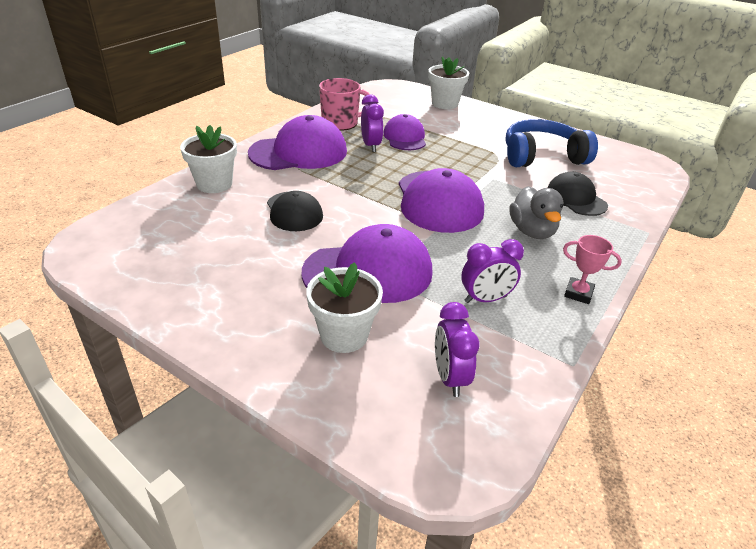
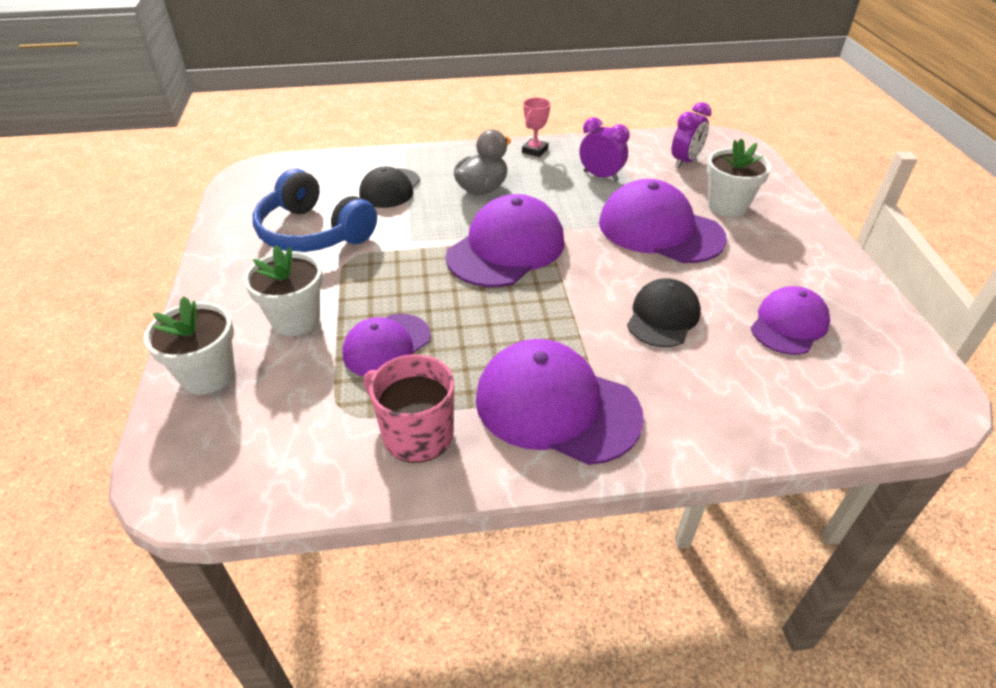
camera: 130 degrees left, 5 degrees up
(208, 247) = (789, 324): none -> purple cap
(214, 184) = (725, 414): white flower pot -> white flower pot (295, 320)
(371, 146) = (450, 358): purple clock -> none
(578, 293) = (535, 150): pink trophy -> pink trophy turned 45 degrees clockwise

